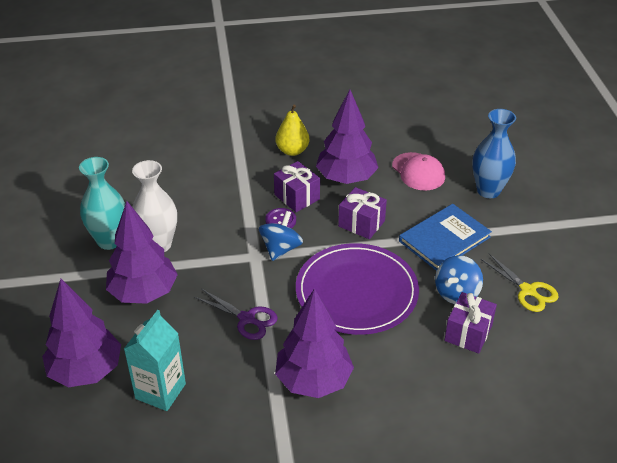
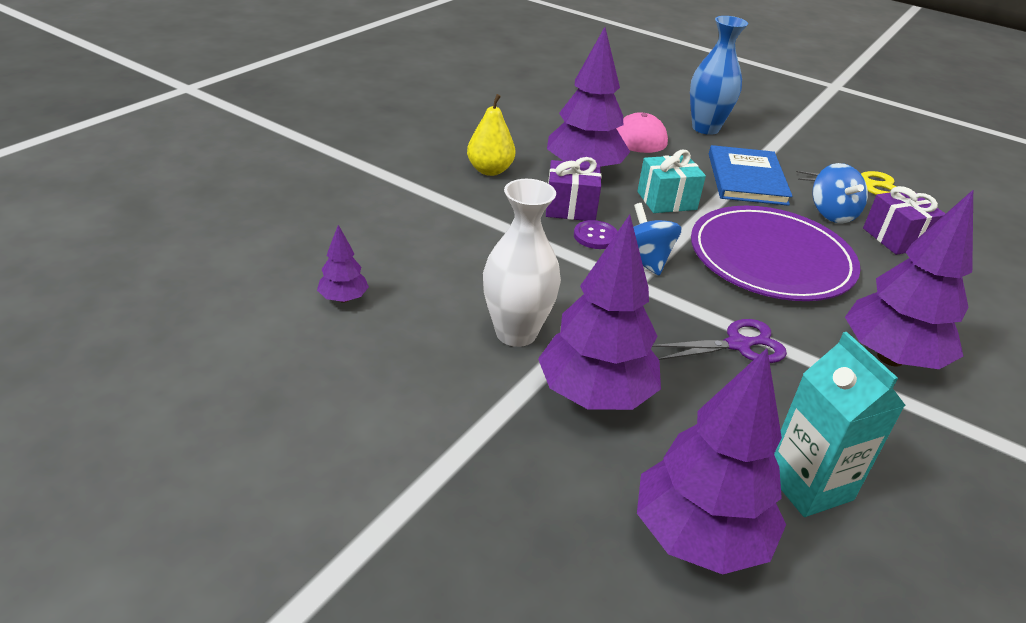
camera: 50 degrees left, 5 degrees down
(109, 241) = (448, 367): turquoise vase -> none
(118, 184) = (343, 298): none -> purple tree
(361, 223) = (666, 200): purple gift -> turquoise gift

